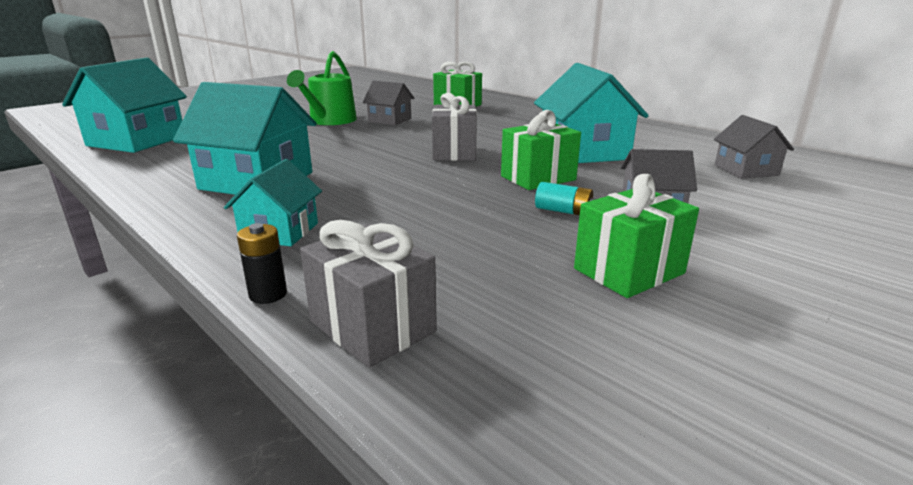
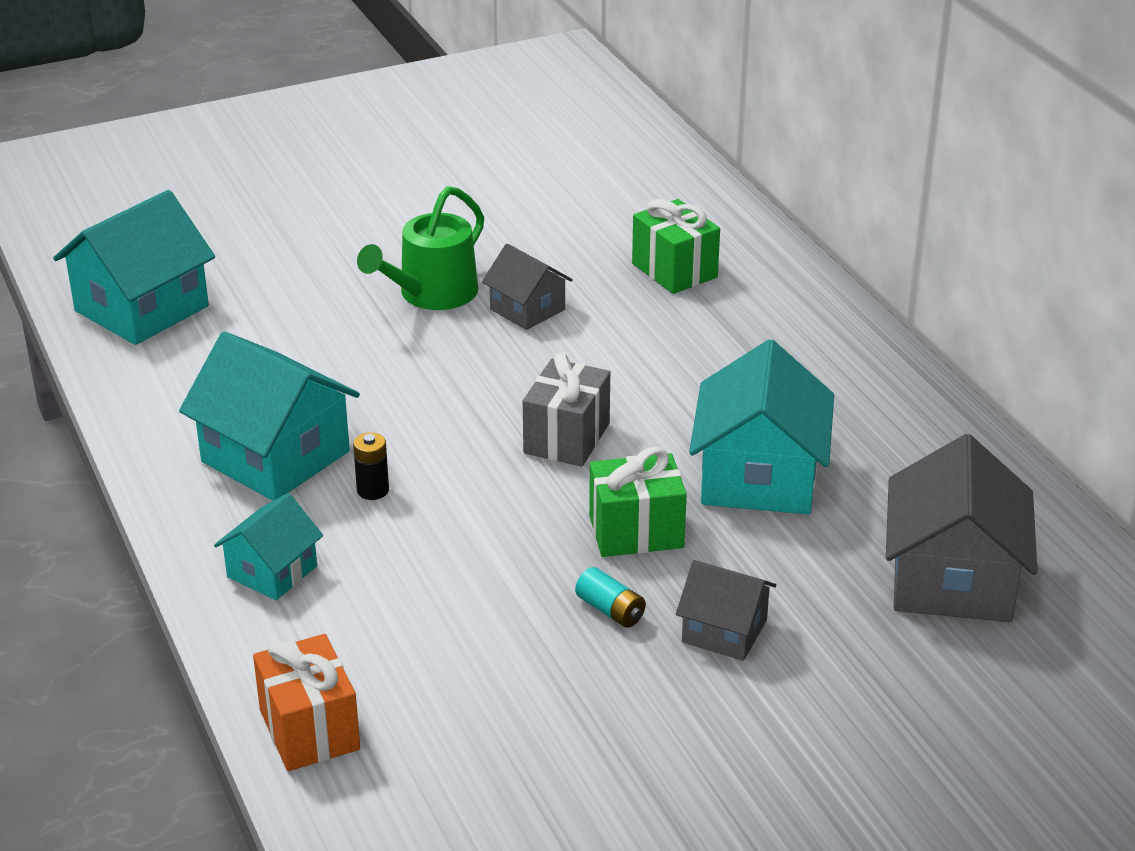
camera: 20 degrees right, 10 degrees up
(268, 294) = (234, 667): black battery -> black battery (373, 490)
(372, 326) = (309, 730): grey gift -> orange gift
(629, 271) = (595, 724): green gift -> none
(746, 170) = (952, 580): grey house -> grey house, size x1.77

